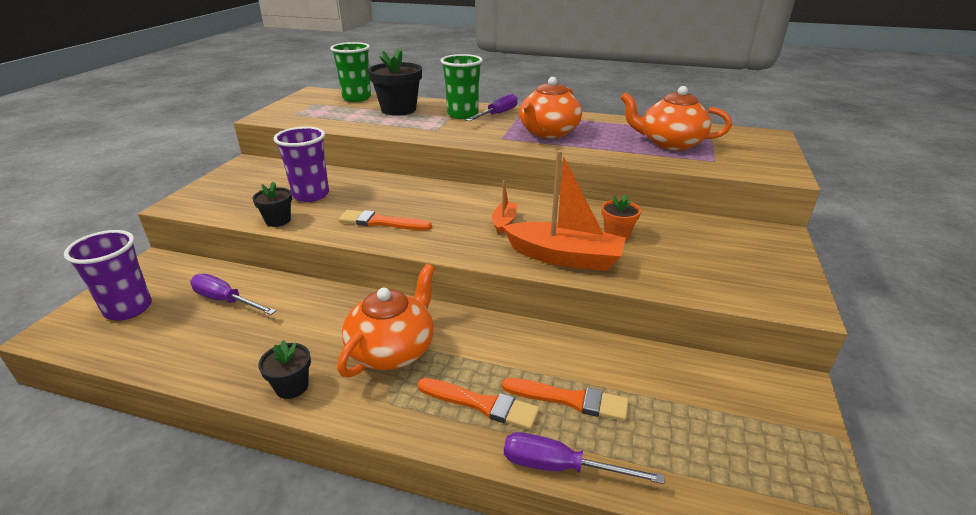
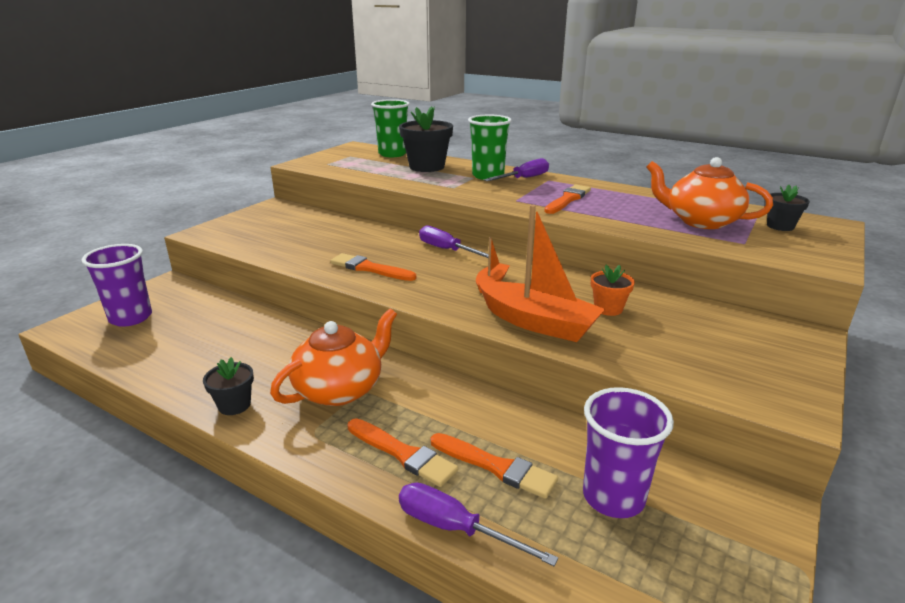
camera: 15 degrees right, 5 degrees down
(226, 300) = (212, 323): purple screwdriver -> purple screwdriver (447, 250)
(278, 220) = (277, 256): black flower pot -> black flower pot (780, 226)
(311, 195) = (317, 237): purple cup -> purple cup (613, 497)
(548, 133) = (568, 199): orange teapot -> orange brush

